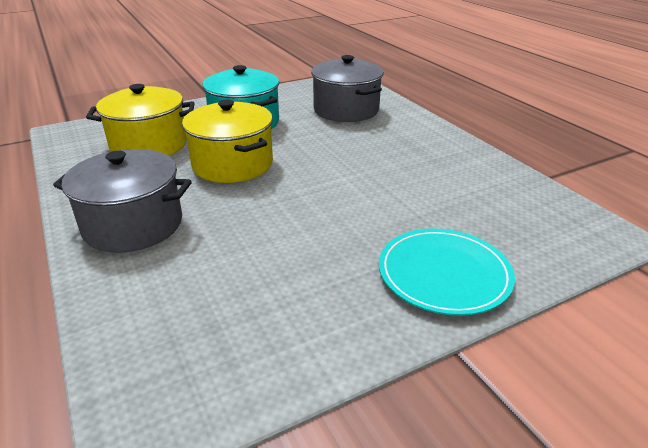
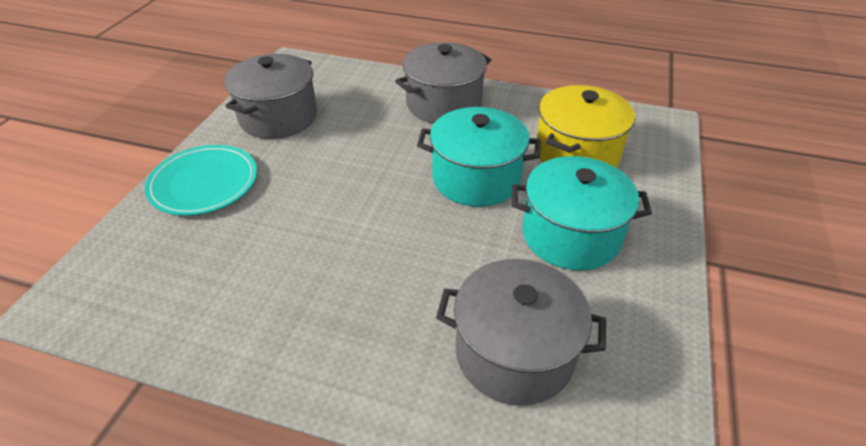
camera: 135 degrees right, 10 degrees up
(232, 164) = (476, 178): yellow pot -> turquoise pot
(294, 314) = (278, 117): none -> grey pot

